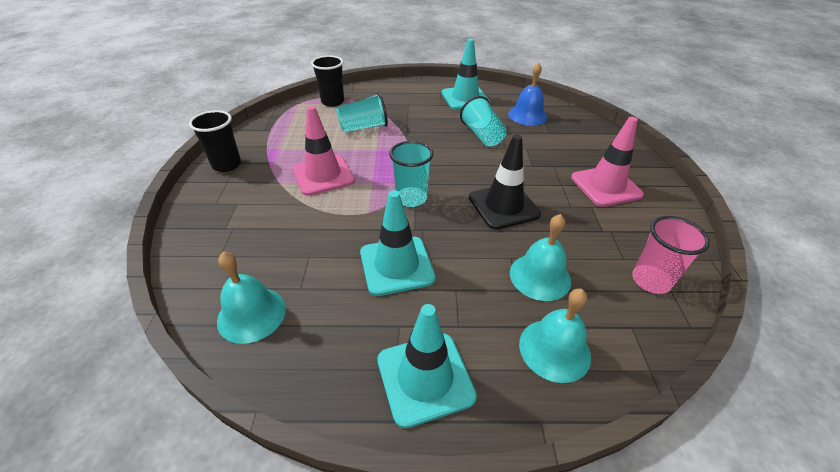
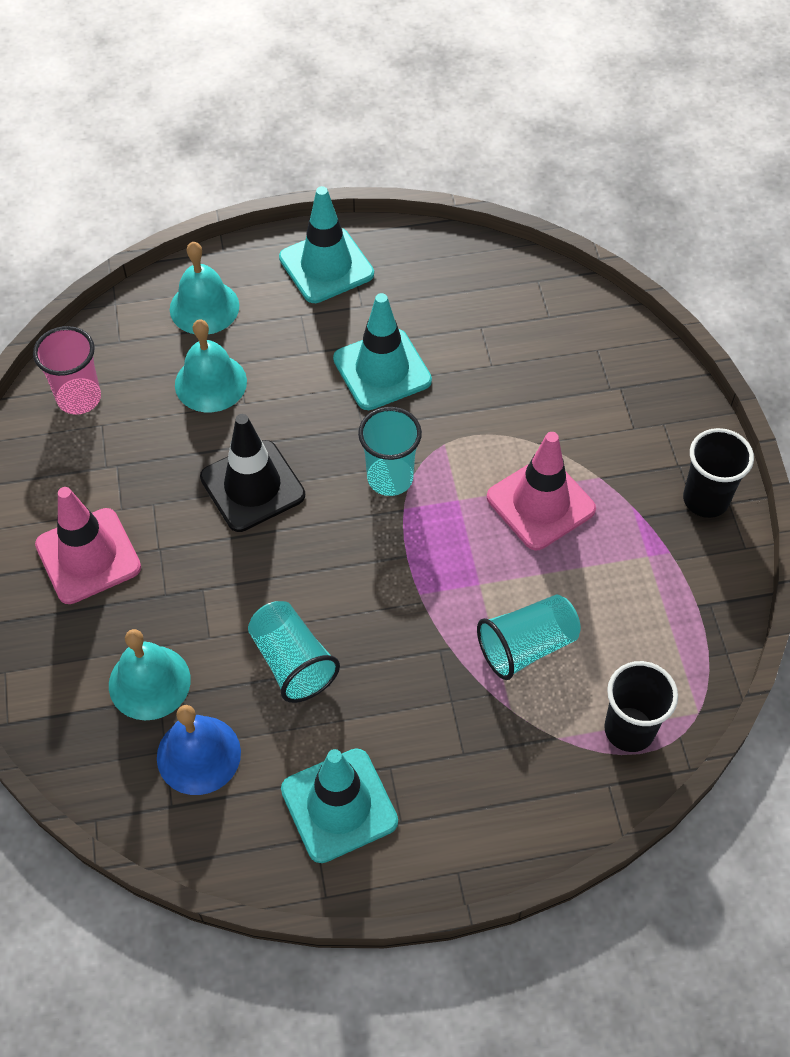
camera: 170 degrees right, 15 degrees up
(251, 314) = (516, 293): turquoise bell -> turquoise bell (149, 682)

